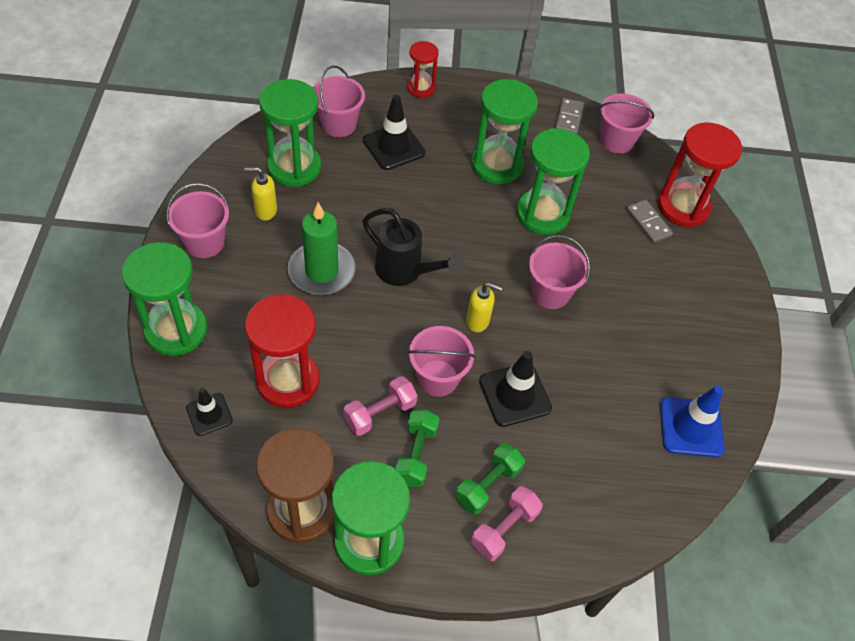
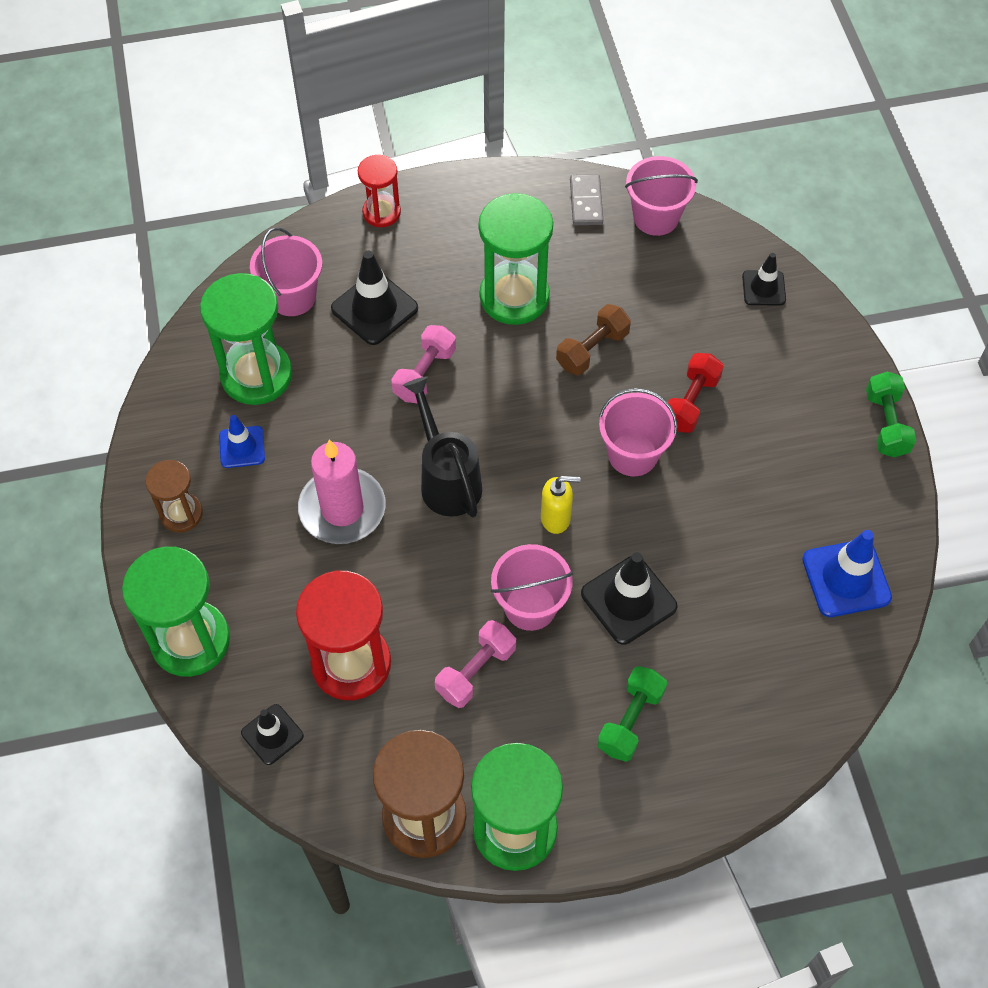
camera: 10 degrees left, 5 degrees up
(204, 242) = (181, 514): pink bucket -> brown hourglass
(265, 211) = (242, 447): yellow soap dispenser -> blue traffic cone
(321, 271) = (342, 509): green candle -> pink candle
(405, 272) = (446, 479): black watering can -> black watering can turned 135 degrees counterclockwise
(416, 455) = (535, 709): green dumbbell -> green dumbbell (886, 424)
(504, 529) = (665, 767): pink dumbbell -> pink dumbbell (424, 374)
(542, 214) = (592, 349): green hourglass -> brown dumbbell
(605, 269) = (690, 402): none -> red dumbbell
(648, 223) = (726, 323): grey domino -> none
(683, 207) = (763, 288): red hourglass -> black traffic cone

